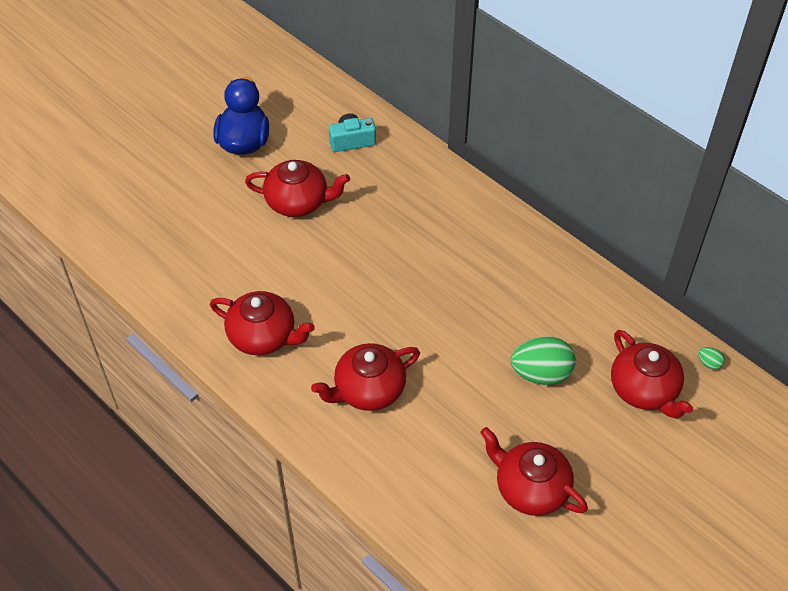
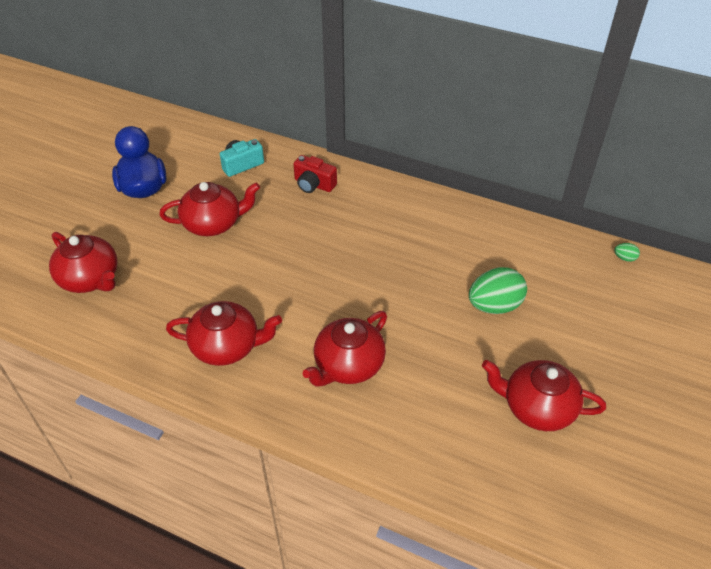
camera: 20 degrees left, 5 degrees down
(417, 184) = (314, 184): none -> red camera
(644, 390) = (586, 294): red teapot -> red teapot (90, 279)

